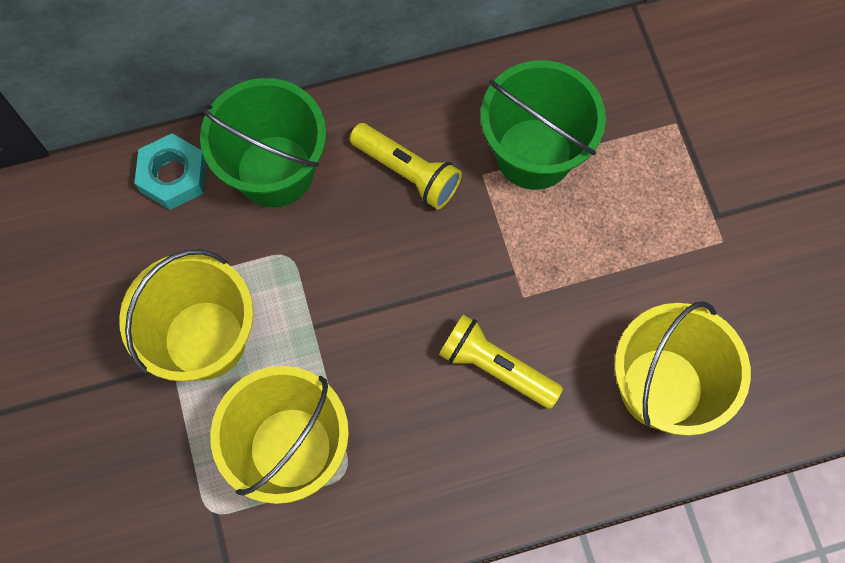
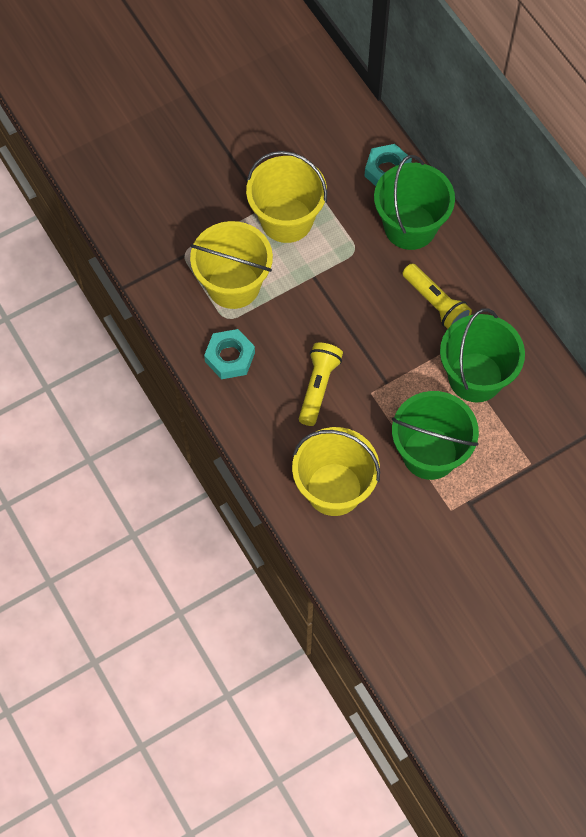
camera: 75 degrees right, 5 degrees down
(407, 172) = (435, 303): yellow flashlight -> yellow flashlight turned 60 degrees counterclockwise
(413, 485) = (230, 357): none -> turquoise nut
(634, 244) = (430, 453): none -> green bucket

